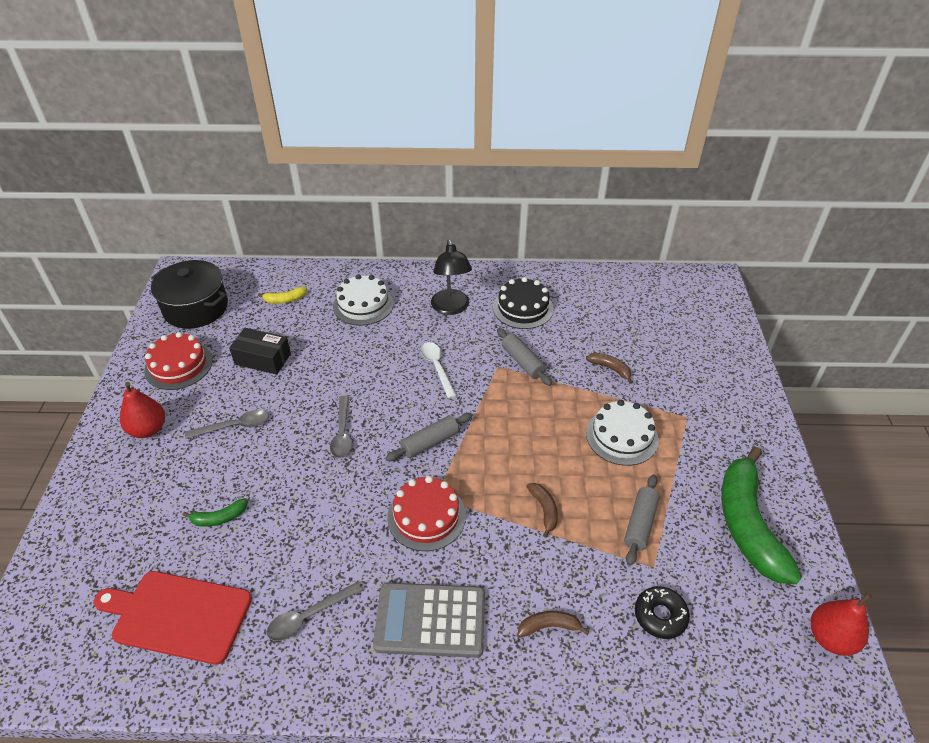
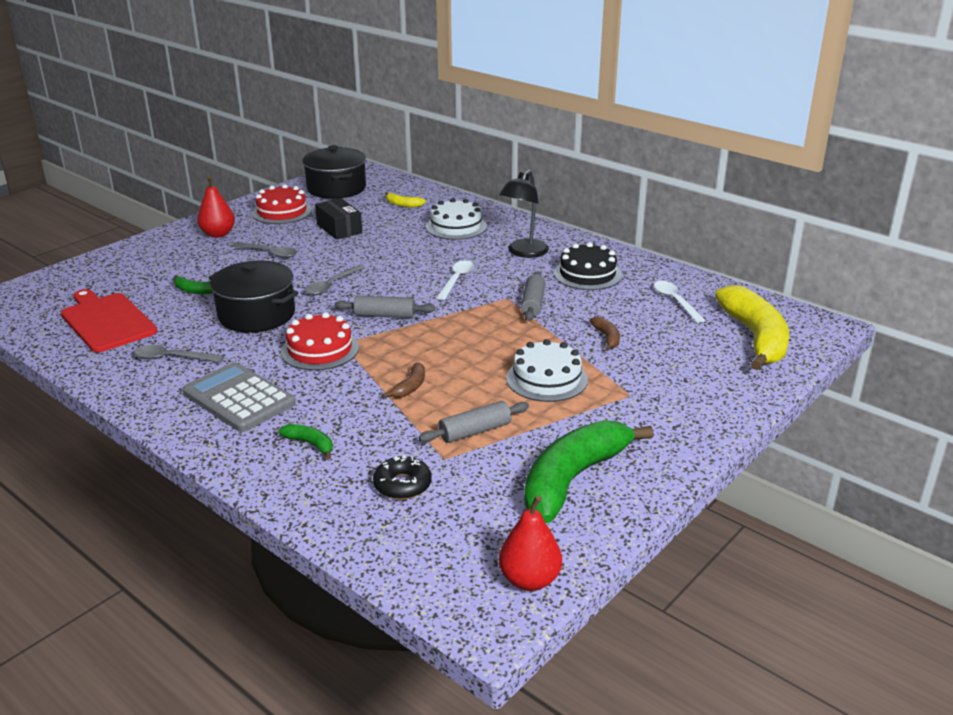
camera: 40 degrees right, 15 degrees down
(320, 511) = (256, 315): none -> black pot
(549, 626) = (310, 444): brown banana -> green banana
(609, 305) = (675, 301): none -> white spoon
(692, 314) = (755, 338): none -> yellow banana

